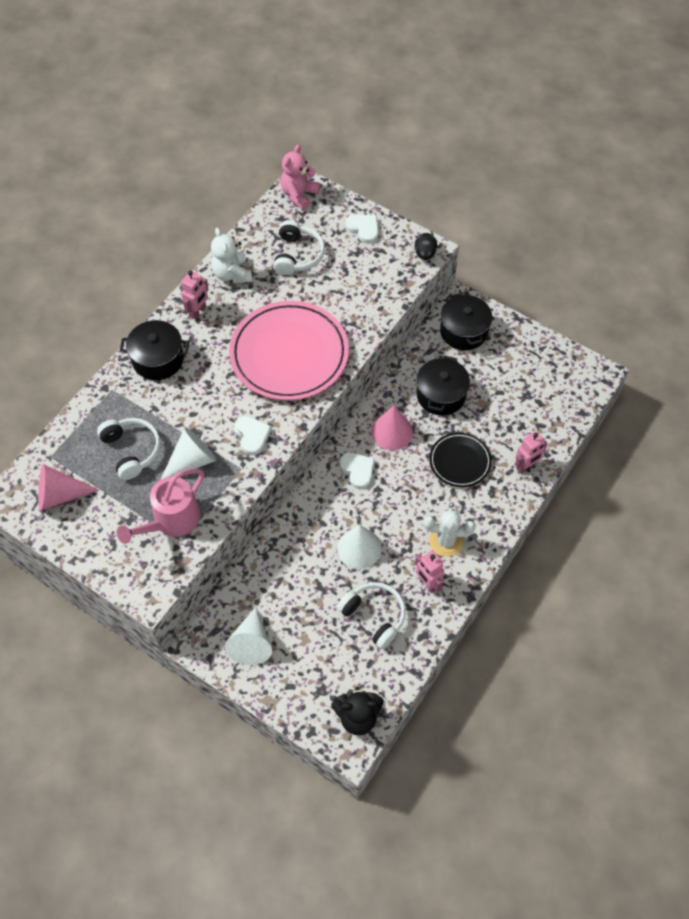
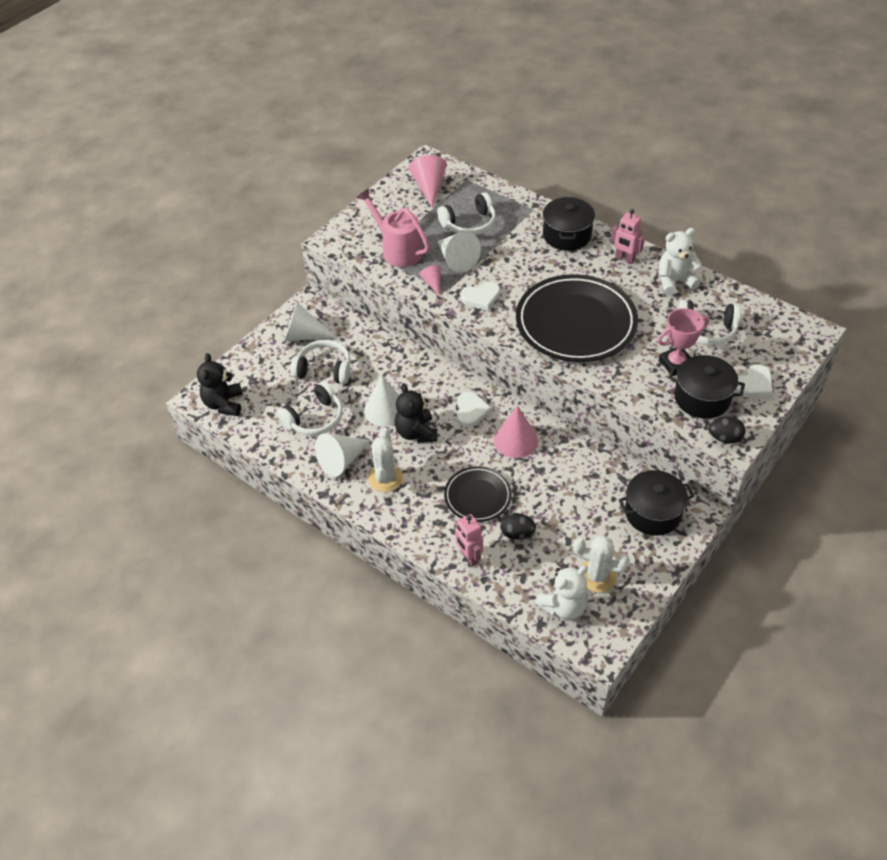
camera: 95 degrees right, 10 degrees down
(228, 482) = (432, 283): none -> pink cone
(289, 354) = (576, 323): pink plate -> black plate
(299, 195) = (794, 331): pink teddy bear -> none
(304, 615) = (324, 369): none -> white headphones
(341, 280) = (676, 364): none -> pink trophy
(358, 470) = (471, 411): white heart -> white heart turned 60 degrees counterclockwise
(388, 517) = (416, 433): none -> black teddy bear
(427, 583) = (342, 460): pink robot -> white cone
(441, 395) = (563, 485): black pot -> black pot (702, 398)
(496, 430) = (517, 533): none -> black egg
(531, 372) = (597, 576): none -> white cactus
(564, 396) = (563, 606): none -> white teddy bear

